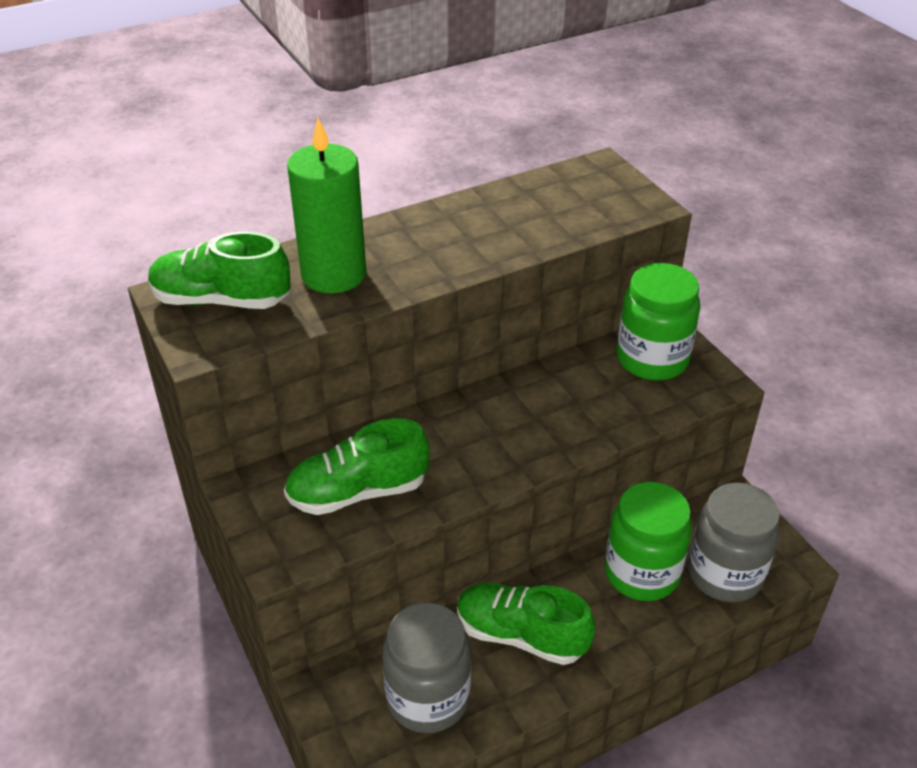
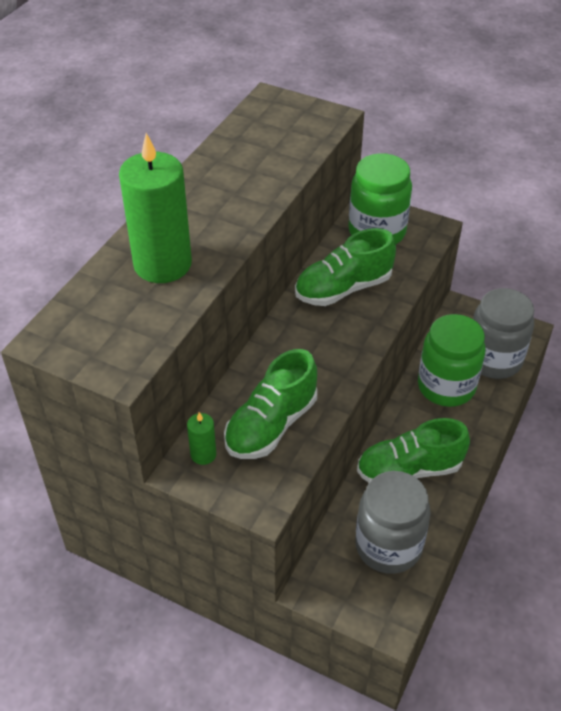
camera: 35 degrees left, 5 degrees up
(221, 300) = (95, 325): green shoe -> green shoe (343, 289)
(271, 485) = (203, 454): none -> green candle

